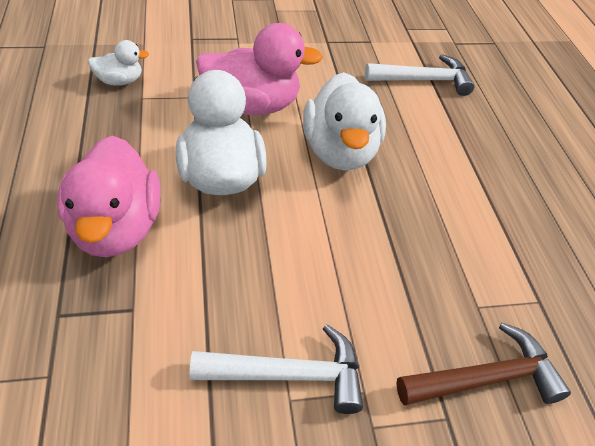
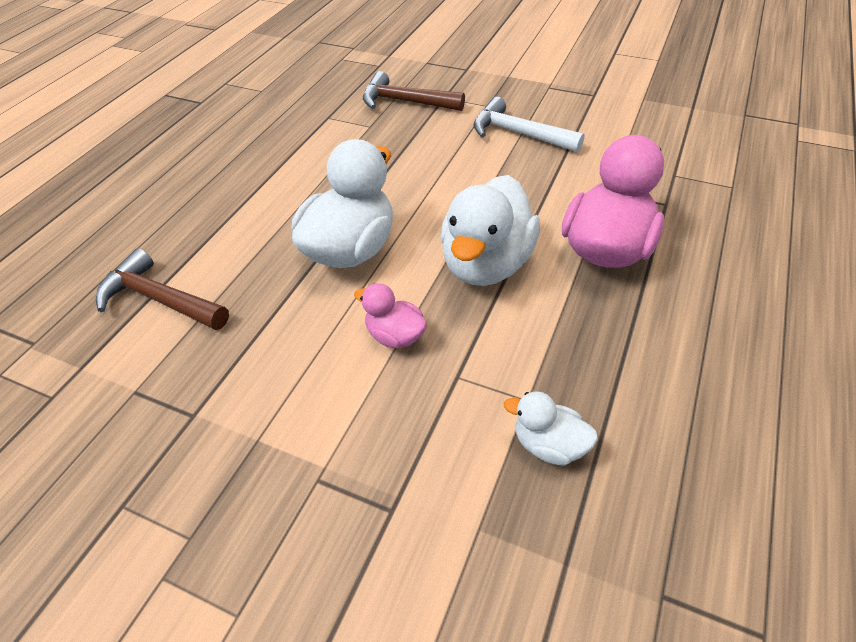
camera: 140 degrees left, 0 degrees up
(252, 106) = (395, 336): pink duck -> pink duck, size x0.50
(423, 80) = (160, 299): white hammer -> brown hammer

